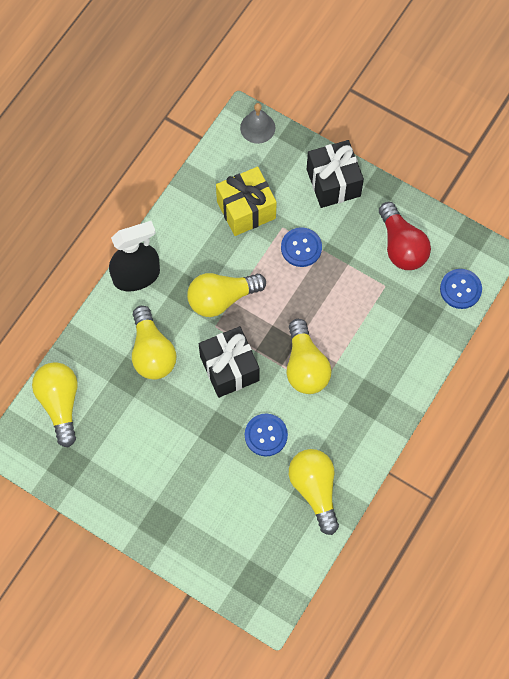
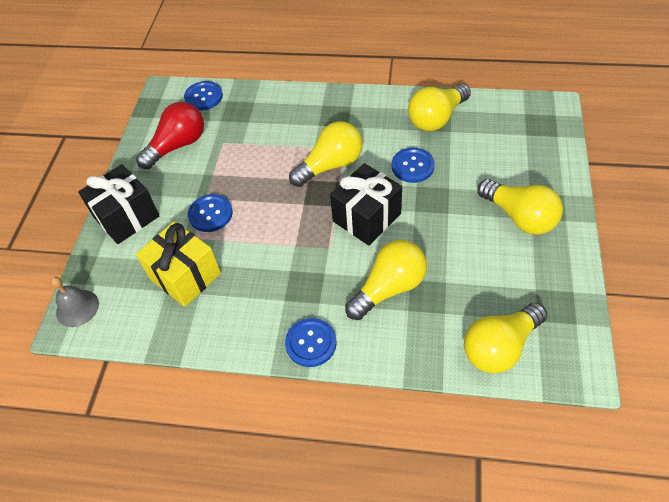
camera: 110 degrees left, 15 degrees down
(136, 276) = (311, 343): black spray bottle -> blue button
(221, 298) = (297, 254): yellow light bulb -> yellow light bulb (519, 217)

